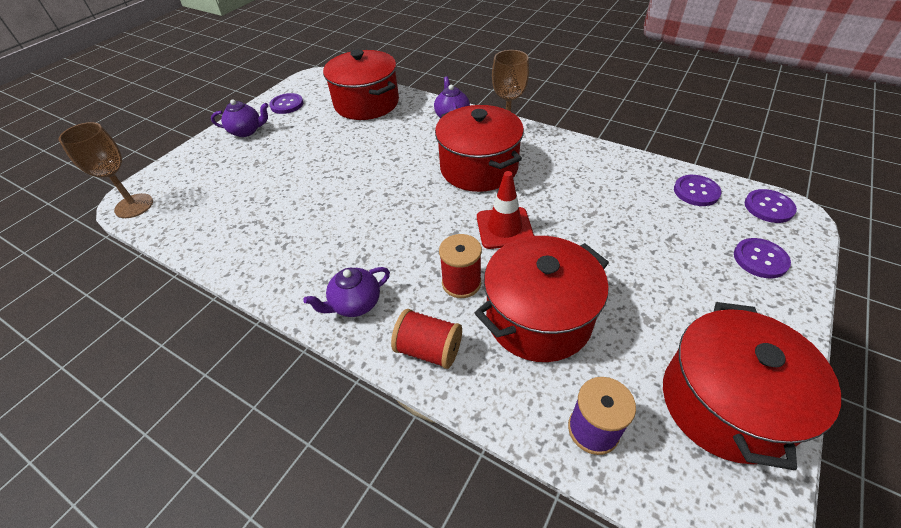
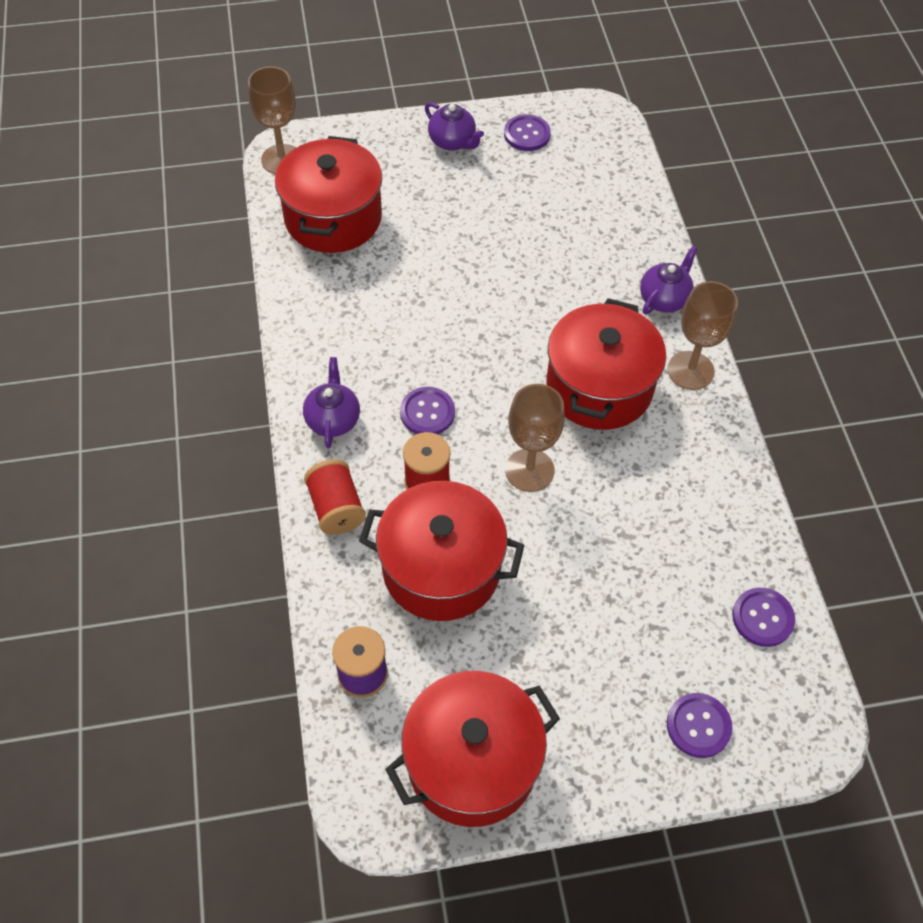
camera: 45 degrees right, 10 degrees up
(355, 304) = (333, 419): purple teapot -> purple teapot turned 75 degrees clockwise
(366, 103) = (604, 202): red pot -> red pot (333, 218)
(504, 228) = (529, 470): red traffic cone -> brown goblet
(768, 207) = (804, 704): purple button -> purple button (427, 412)

